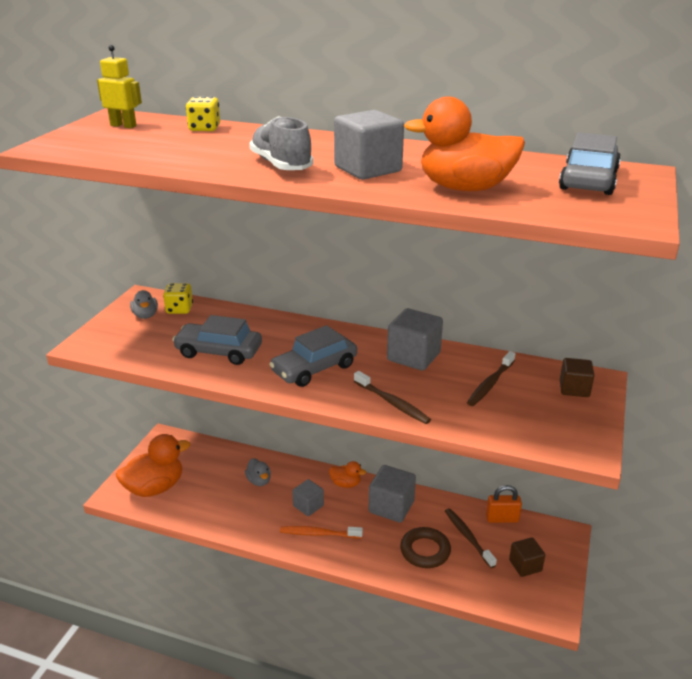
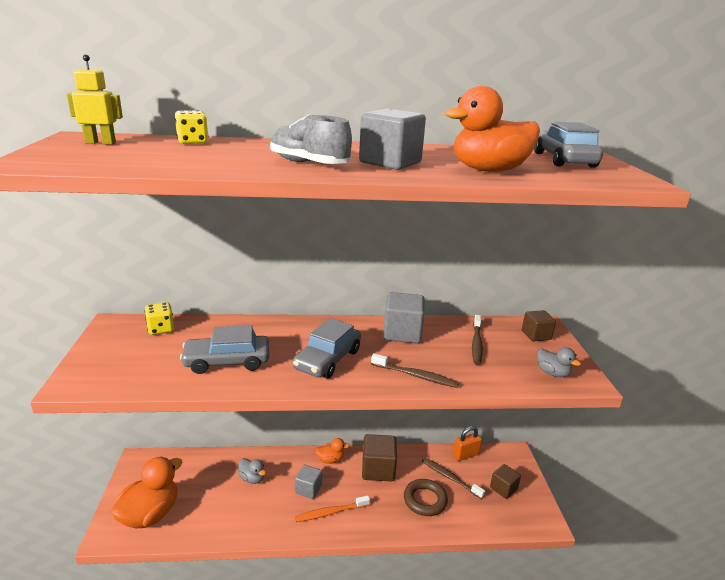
camera: 25 degrees left, 5 degrees down
(145, 315) = (127, 341): grey duck -> grey duck (552, 373)
(391, 507) = (378, 469): grey cube -> brown cube

